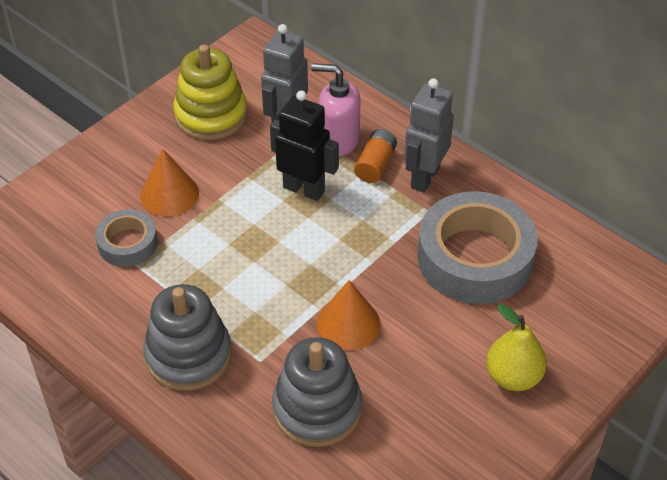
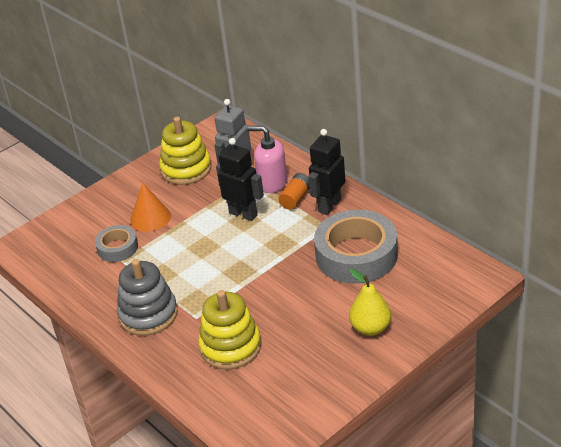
camera: 10 degrees right, 10 degrees down
(317, 409) = (230, 347): grey stacking toy -> yellow stacking toy
(348, 324) = (260, 296): orange cone -> none
(424, 177) = (329, 205): grey robot -> black robot

